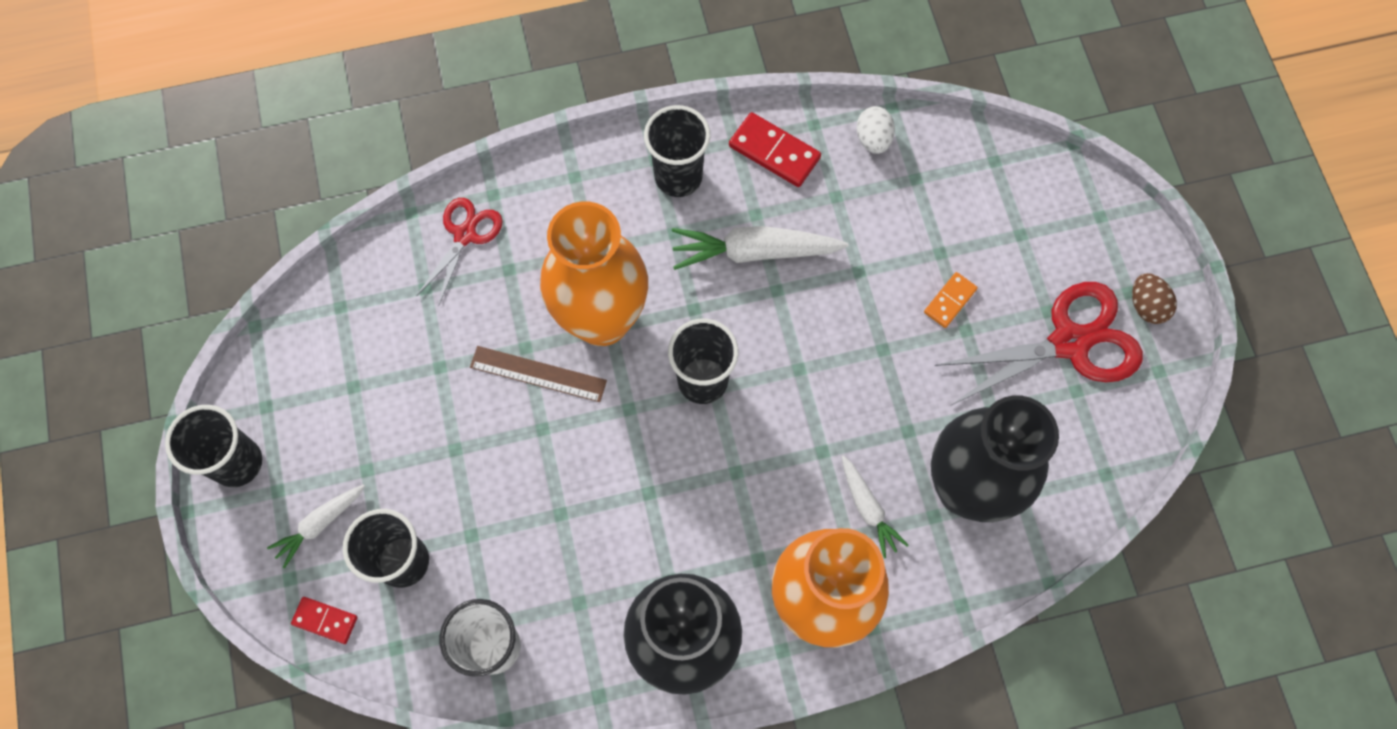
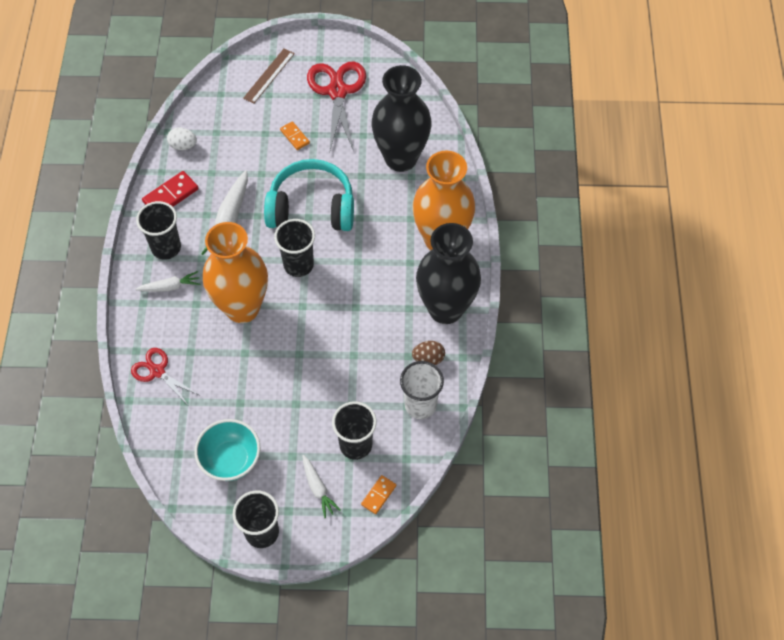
camera: 75 degrees left, 10 degrees down
(325, 620) = (378, 495): red domino -> orange domino
(344, 383) = (231, 460): none -> turquoise bowl
(538, 374) = (264, 349): brown ruler -> brown ruler (269, 76)
(817, 369) = (311, 208): none -> turquoise headphones
(868, 508) = (397, 205): white carrot -> white carrot (170, 287)
(1146, 306) = (329, 53): brown egg -> brown egg (428, 358)

